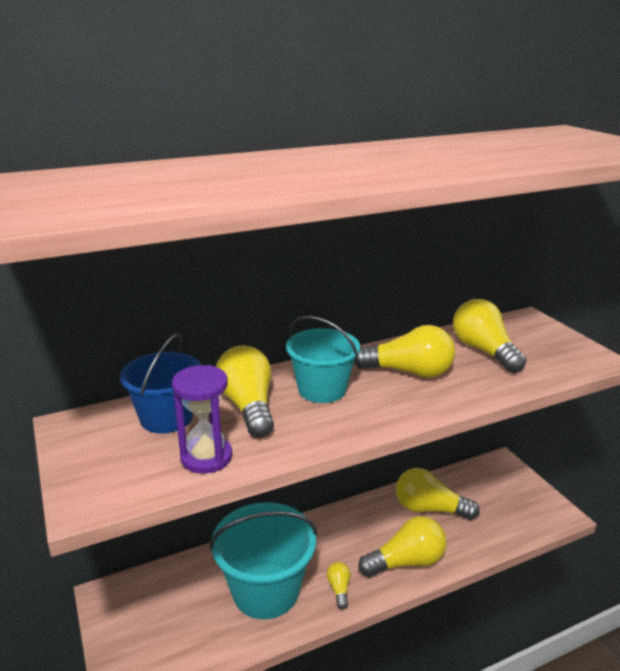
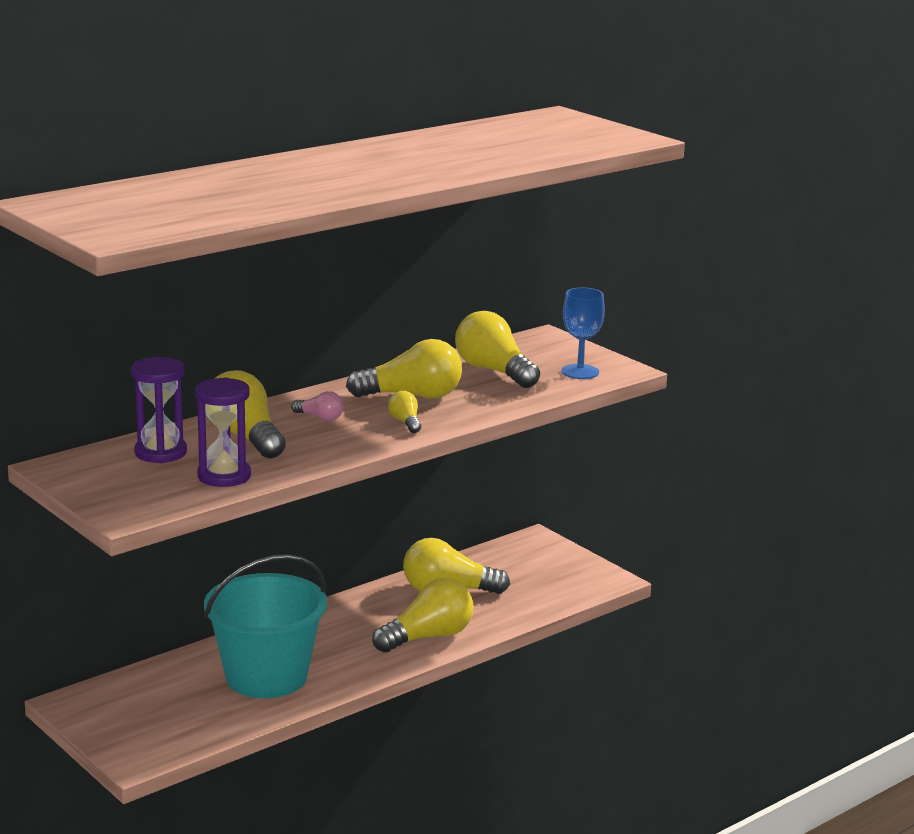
camera: 15 degrees left, 5 degrees down
(166, 418) = (160, 453): blue bucket -> purple hourglass
(322, 389) = (320, 418): turquoise bucket -> pink light bulb
(339, 589) = (353, 666): yellow light bulb -> yellow light bulb (405, 422)
(561, 358) = (580, 372): none -> blue goblet

